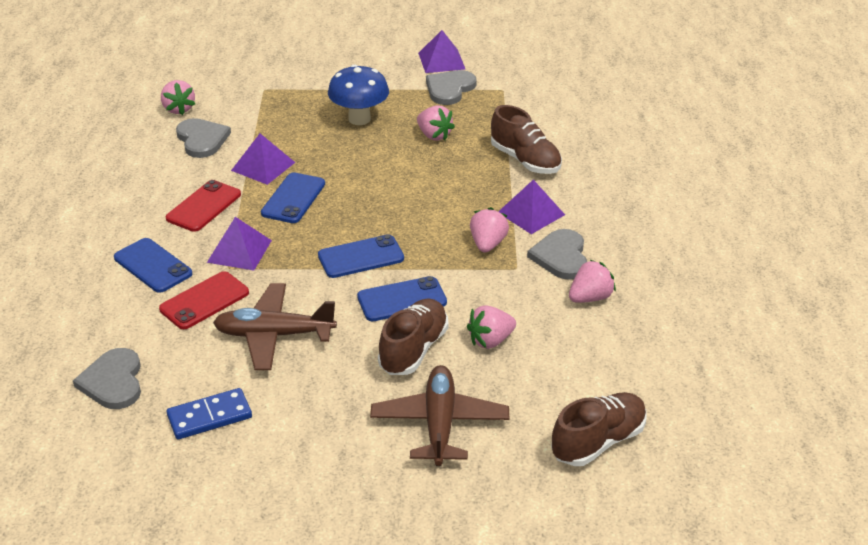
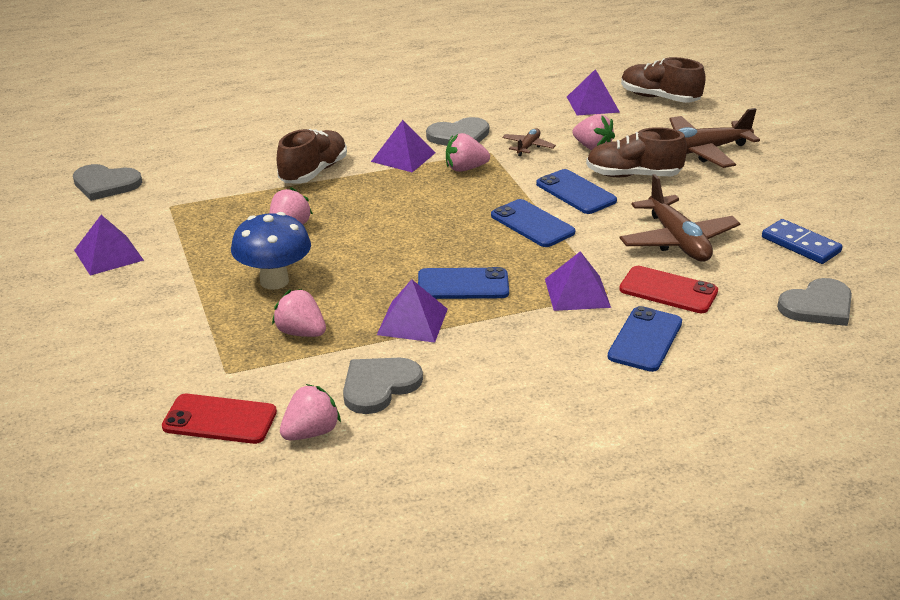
camera: 110 degrees left, 5 degrees down
(203, 206) = (518, 339): red phone -> red phone (219, 420)
(449, 89) = (179, 237): grey heart -> grey heart (105, 184)
(514, 296) = (528, 147): none -> brown plane
(590, 298) = (505, 118): pink strawberry -> pink strawberry (301, 333)
(602, 376) = (592, 104): none -> purple pyramid

